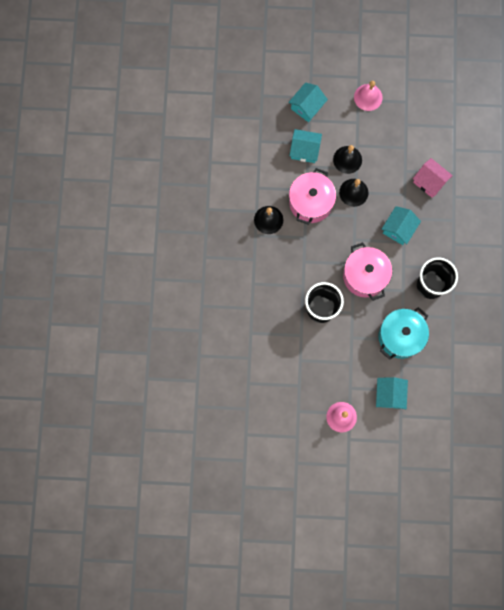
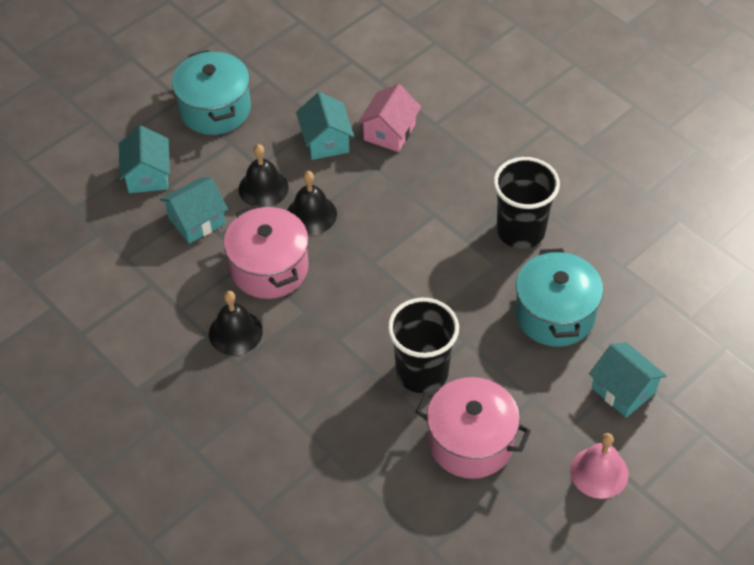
camera: 45 degrees left, 25 degrees down
(365, 276) = (432, 288): pink pot -> pink pot (471, 442)
(368, 97) = (215, 109): pink bell -> turquoise pot
(398, 229) = (412, 206): turquoise house -> turquoise house (325, 141)
(429, 182) = (389, 132): pink house -> pink house turned 60 degrees counterclockwise

